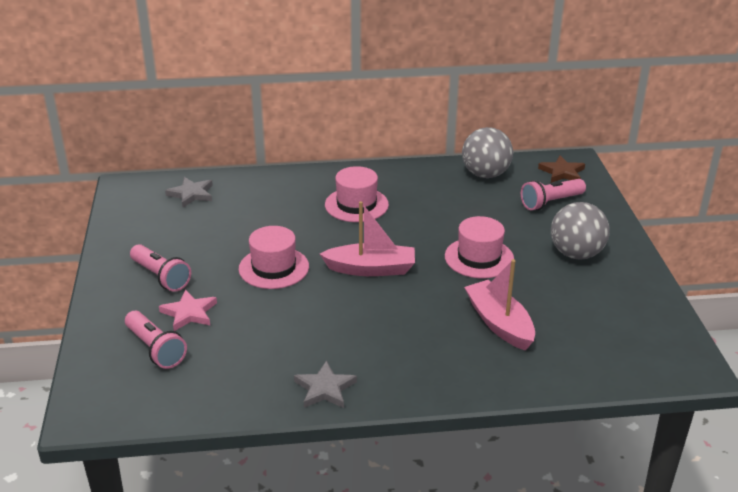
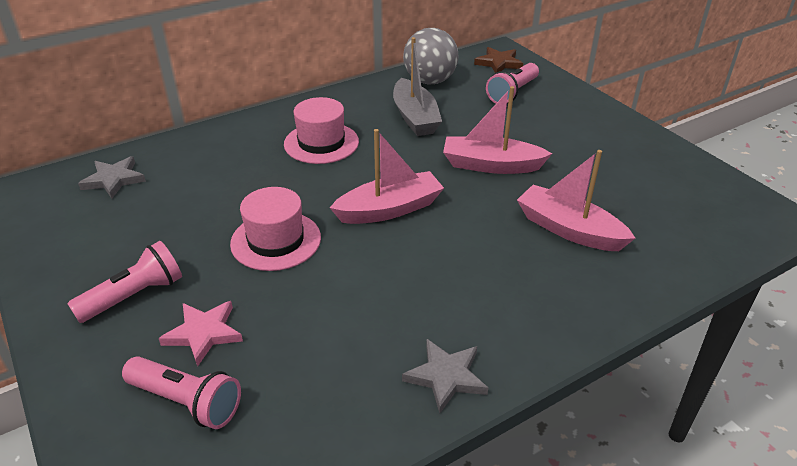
camera: 25 degrees left, 5 degrees up
(161, 277) = (134, 296): pink flashlight -> pink flashlight turned 60 degrees counterclockwise
(447, 203) = (415, 117): none -> grey boat
(479, 258) = (491, 165): pink hat -> pink boat
(576, 254) = (578, 136): grey ball -> none

